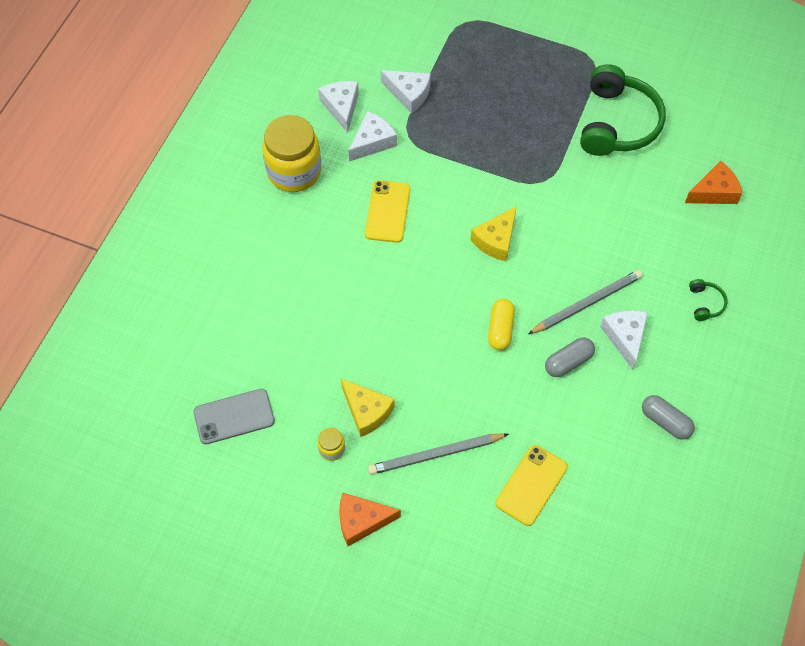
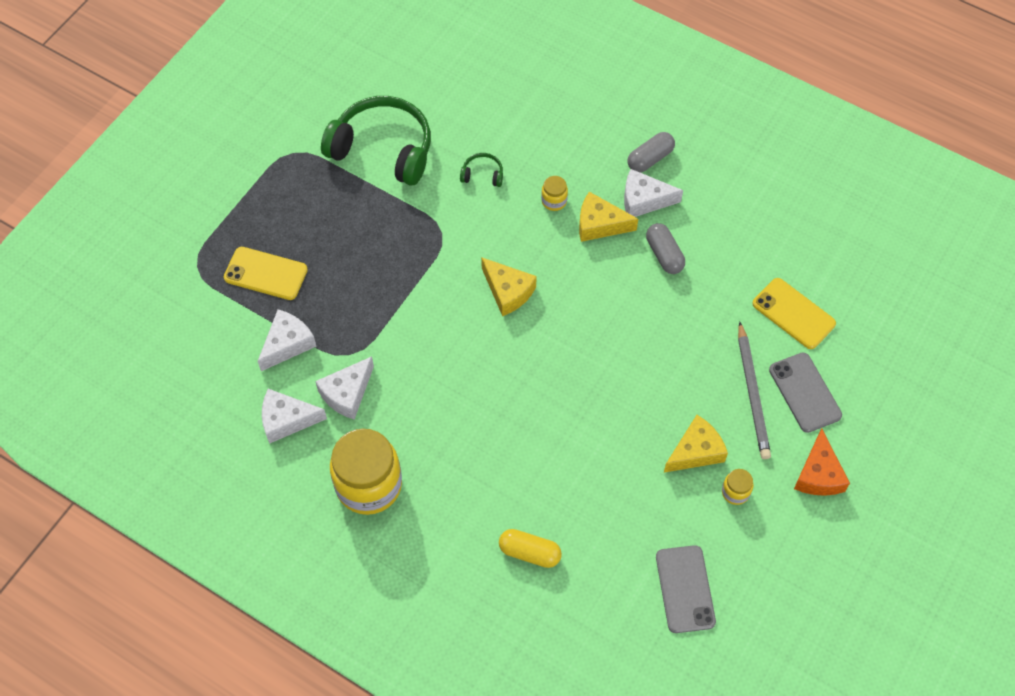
camera: 80 degrees left, 0 degrees up
(372, 142) = (347, 393): white cheese -> white cheese turned 105 degrees counterclockwise
(387, 211) = (448, 392): yellow phone -> yellow phone (265, 274)
(446, 502) = (804, 392): none -> grey phone
(500, 329) = (617, 308): yellow capsule -> yellow capsule (529, 552)
(587, 303) = (600, 224): grey pencil -> yellow cheese
(602, 262) = (554, 201): none -> yellow jar
(665, 421) = (739, 188): grey capsule -> grey capsule (650, 159)
(705, 303) = (616, 125): green headphones -> green headphones (482, 174)
(714, 192) = (490, 86): orange cheese -> none

